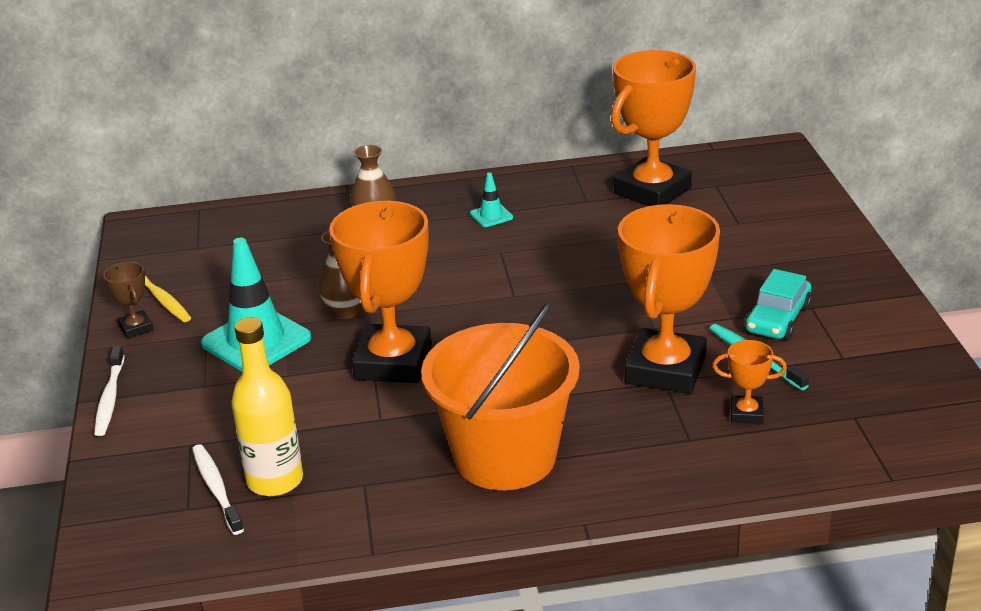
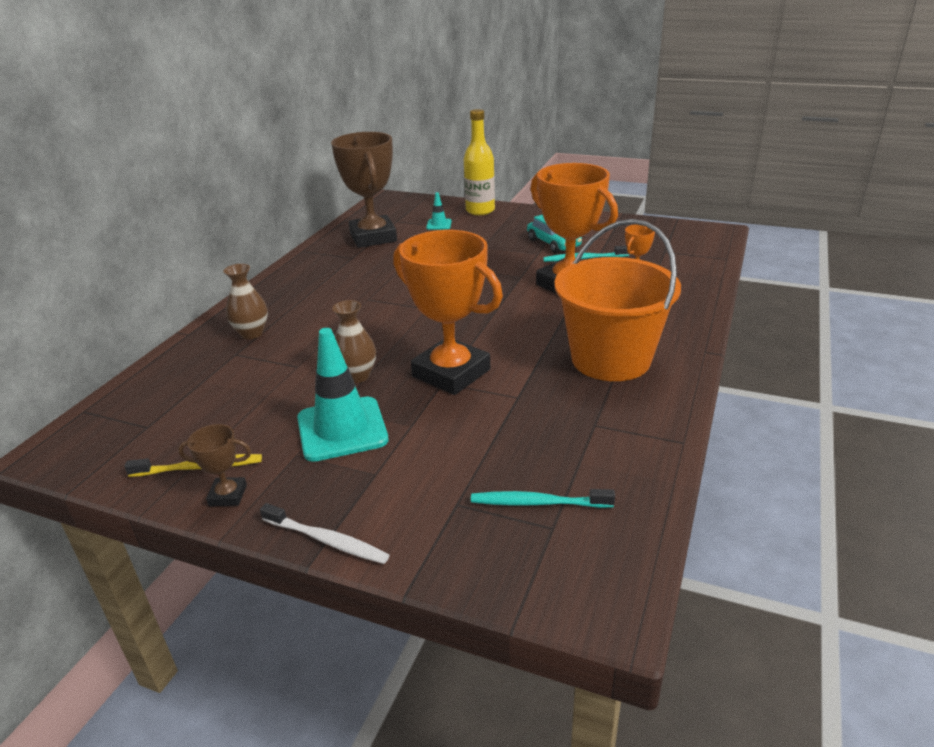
camera: 60 degrees left, 0 degrees up
(216, 489) = (538, 503): white toothbrush -> turquoise toothbrush
(275, 480) = (553, 467): yellow bottle -> yellow bottle (480, 210)
(491, 216) = (318, 290): turquoise traffic cone -> turquoise traffic cone (439, 224)
(652, 191) = (373, 237): orange trophy -> brown trophy

